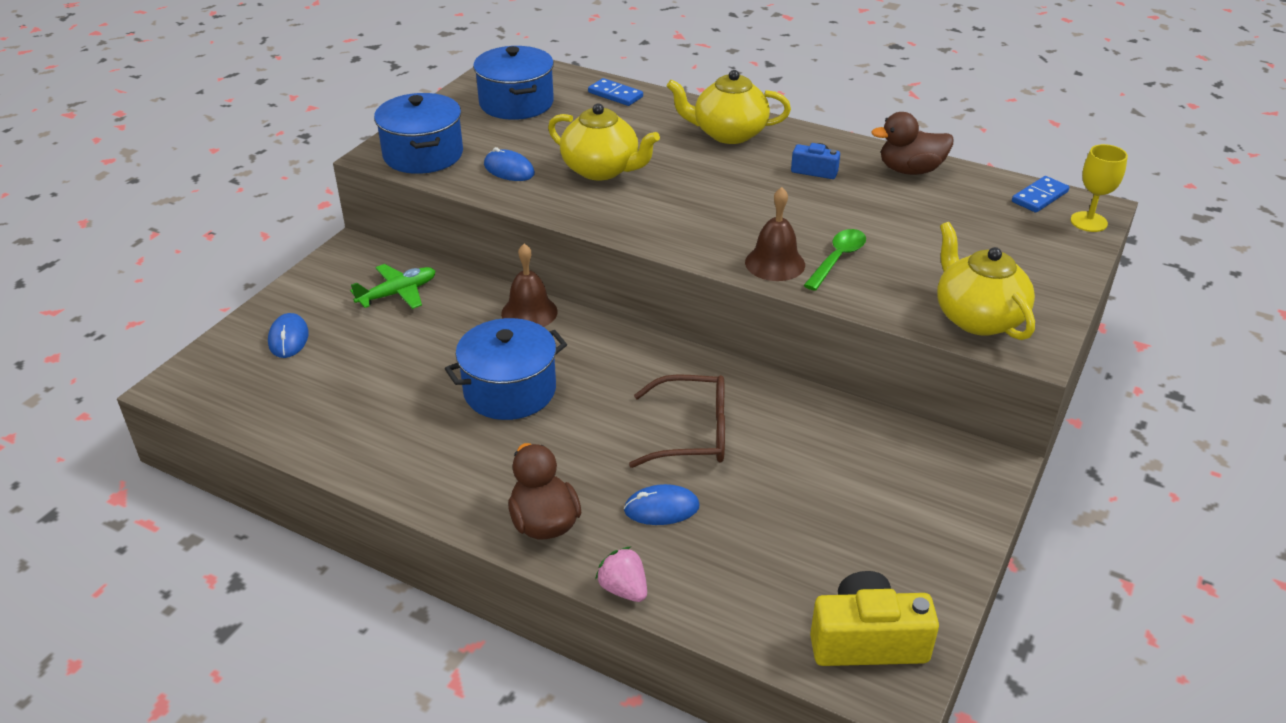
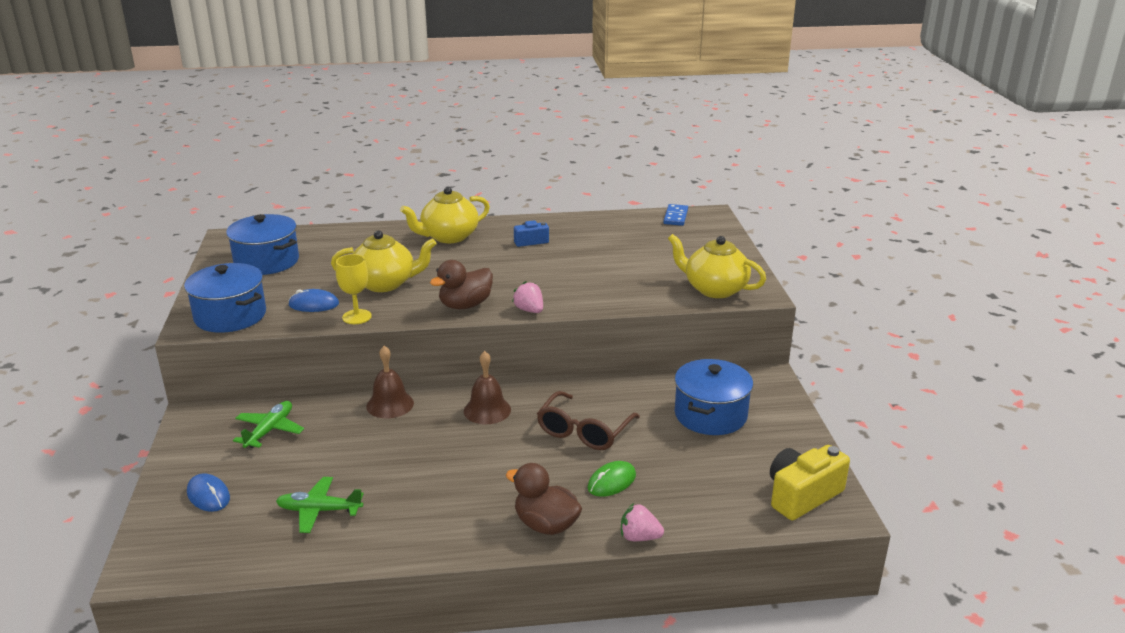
camera: 35 degrees left, 10 degrees down
(359, 399) = (319, 510): none -> green plane
(510, 390) = (431, 457): blue pot -> blue pot (710, 415)
(615, 95) = (338, 235): blue domino -> none
(661, 508) = (611, 482): blue mouse -> green mouse
(693, 433) = (584, 431): brown glasses -> brown glasses turned 150 degrees clockwise
(718, 260) = (529, 310): none -> pink strawberry
(775, 263) = (567, 300): brown bell -> brown bell (487, 410)
(837, 259) = (602, 285): green spoon -> none
(910, 170) = (588, 224): brown duck -> brown duck (465, 305)
(1088, 222) = (715, 222): yellow goblet -> yellow goblet (357, 317)

